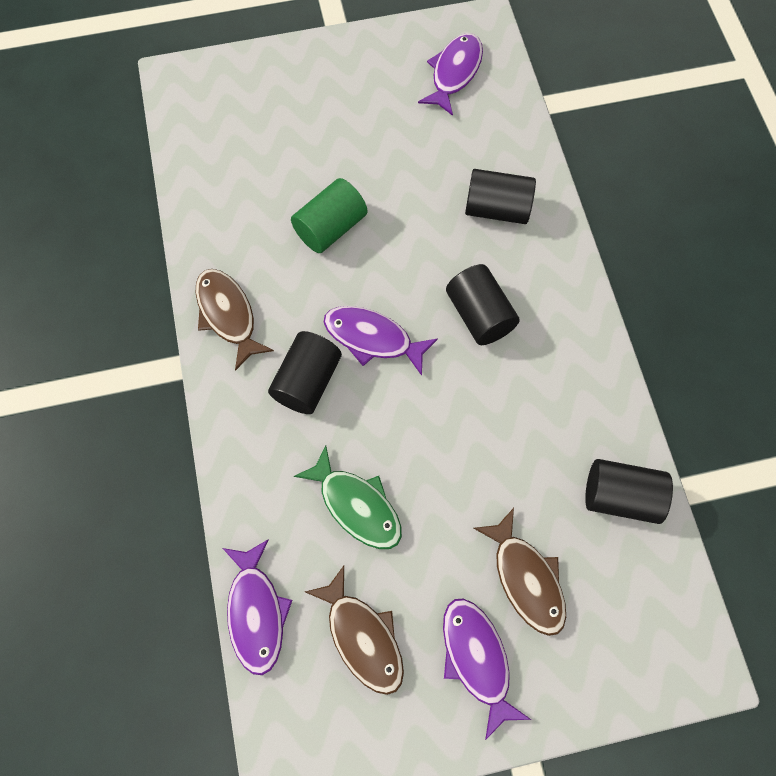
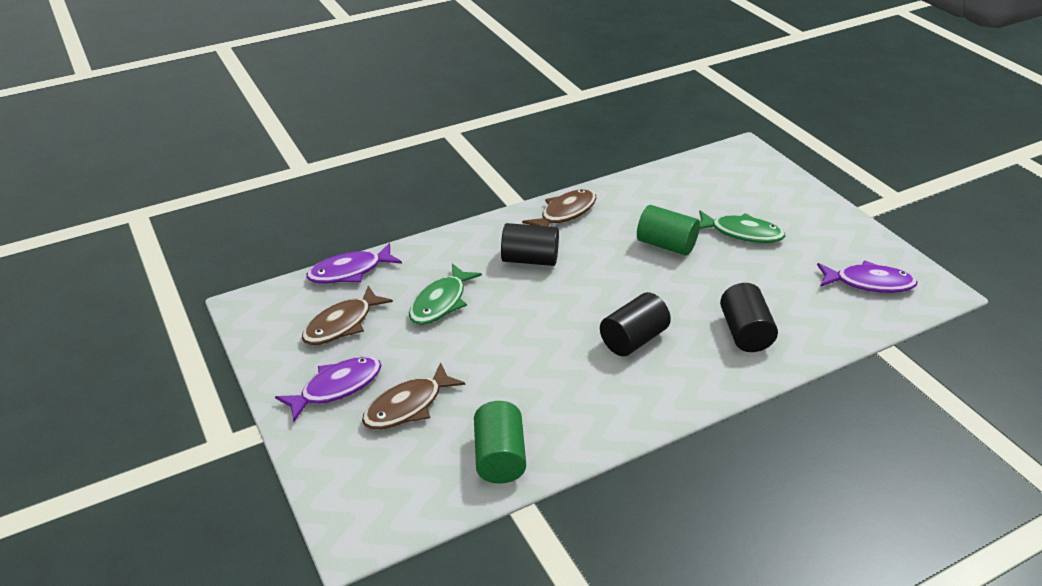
camera: 75 degrees right, 30 degrees down
(335, 147) = (742, 233): none -> green fish
(373, 338) = (581, 284): purple fish -> none
(620, 496) = (499, 457): black cylinder -> green cylinder

